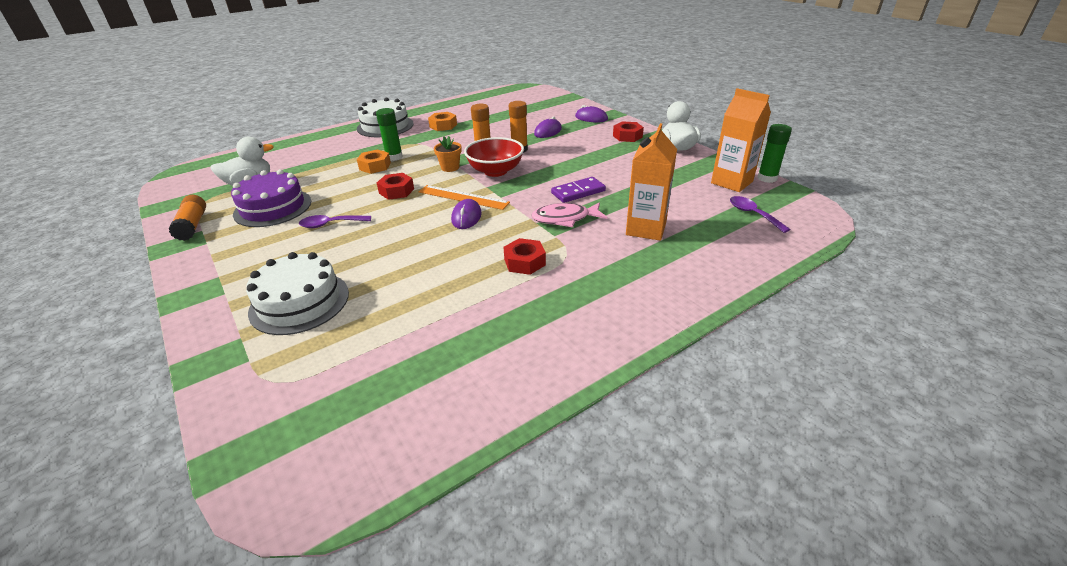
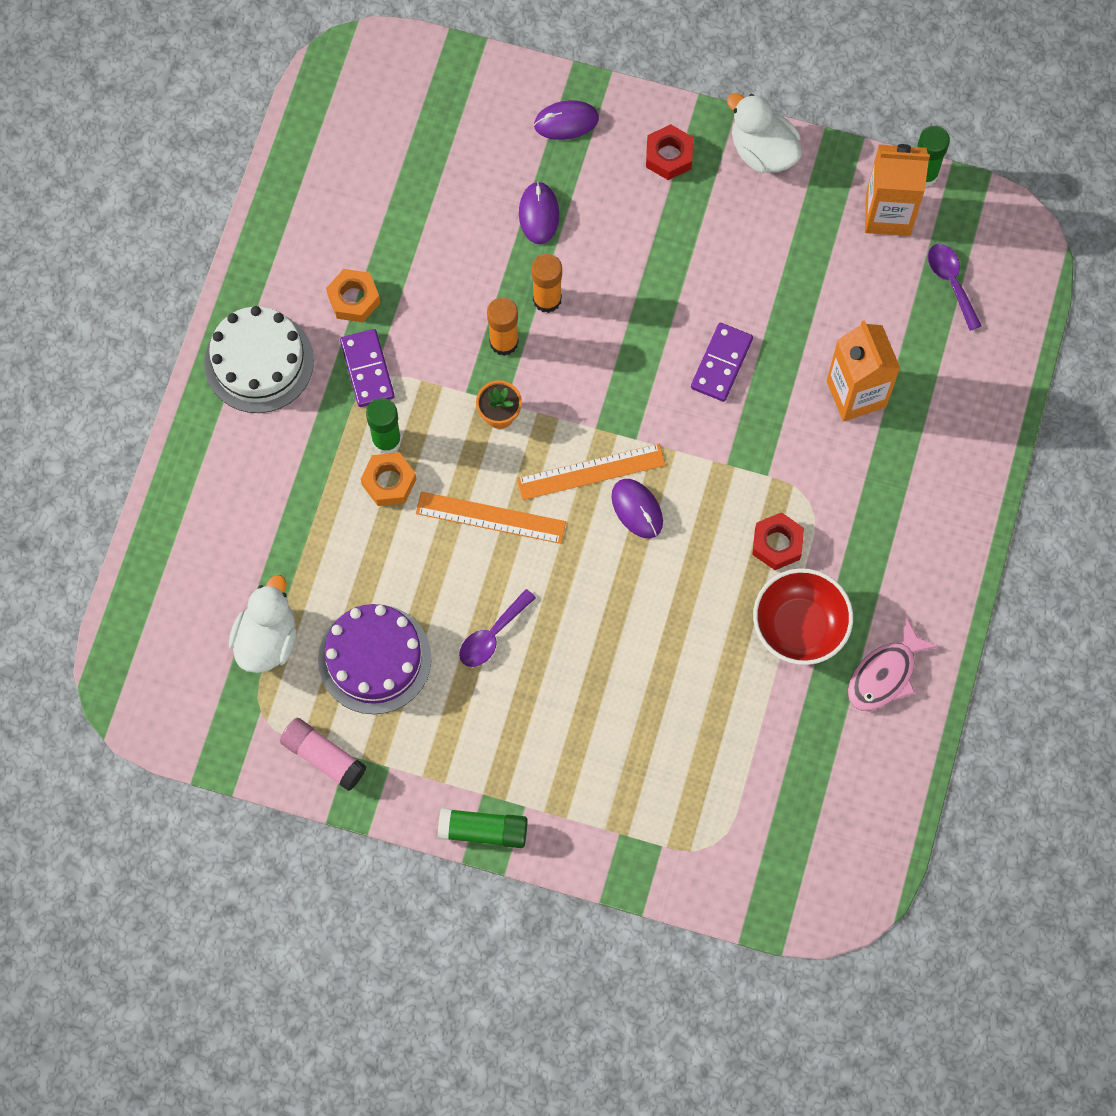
camera: 40 degrees left, 35 degrees up
(189, 291) = (483, 831): none -> green glue stick
(193, 225) = (323, 757): orange glue stick -> pink glue stick
(299, 302) = (617, 759): white cake -> none
(396, 191) = (491, 517): red nut -> orange ruler
(419, 140) = (367, 369): none -> purple domino
(495, 171) = (571, 382): red bowl -> red bowl (799, 627)
(565, 219) = (753, 434): pink fish -> pink fish (885, 674)
(753, 214) = (951, 282): purple spoon -> purple spoon turned 45 degrees clockwise

